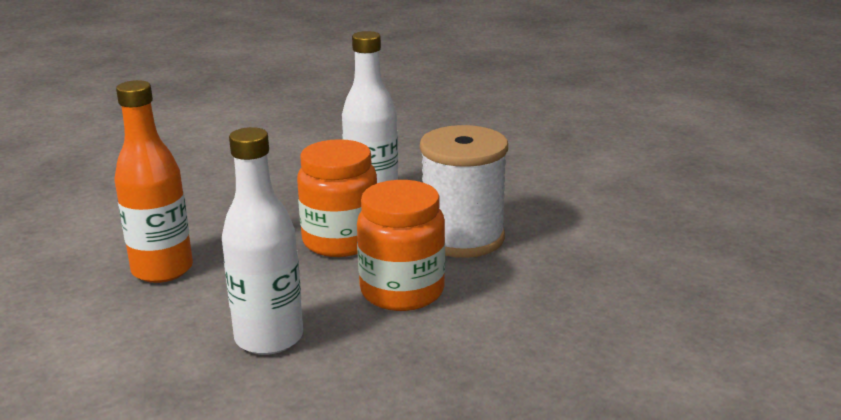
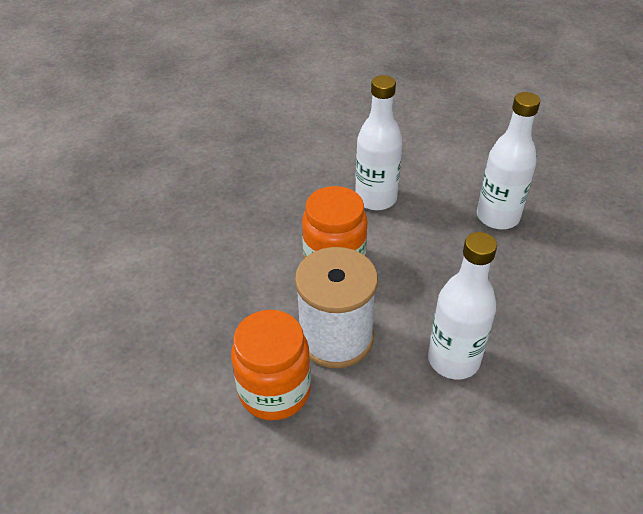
camera: 150 degrees right, 20 degrees up
(162, 270) = (497, 217): orange bottle -> white bottle
(340, 241) = (421, 292): orange jar -> orange jar (274, 391)

